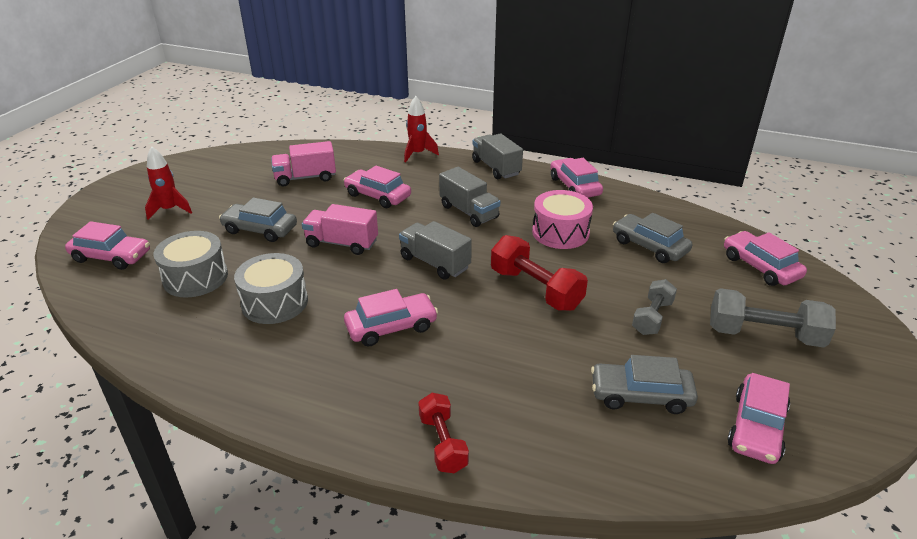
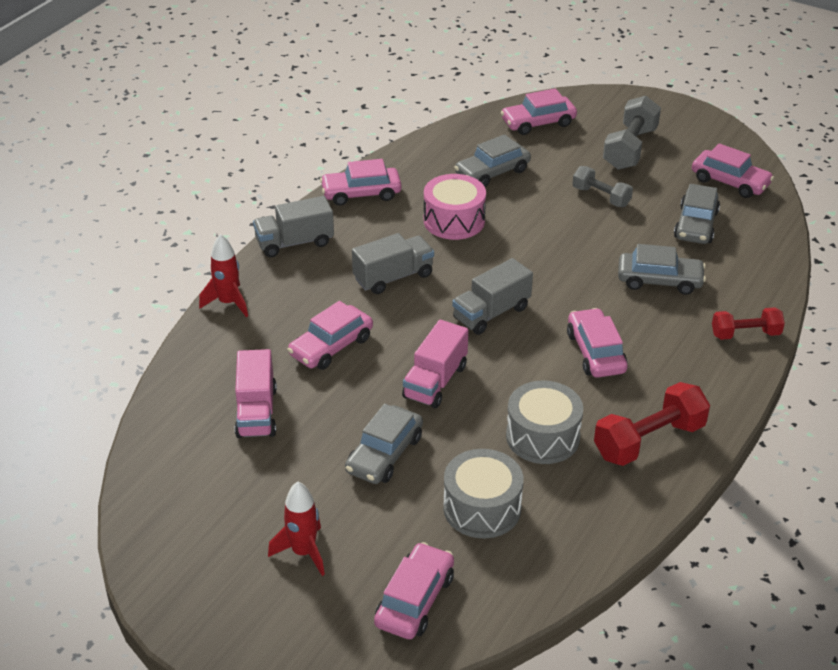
camera: 80 degrees left, 5 degrees up
(520, 367) = (659, 280): none -> grey car
(535, 289) = (549, 253): red dumbbell -> red dumbbell (649, 441)

